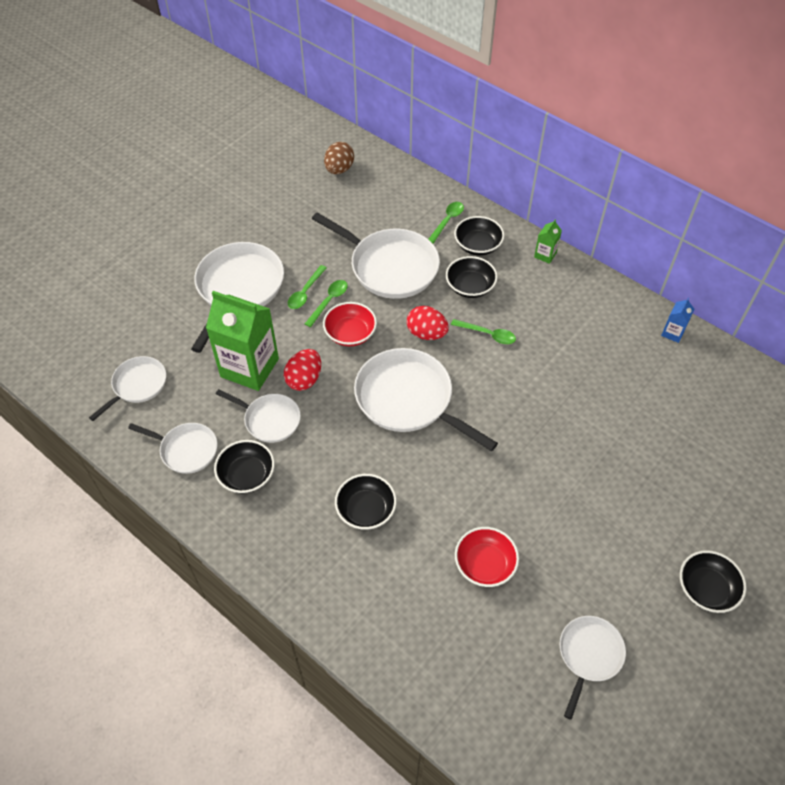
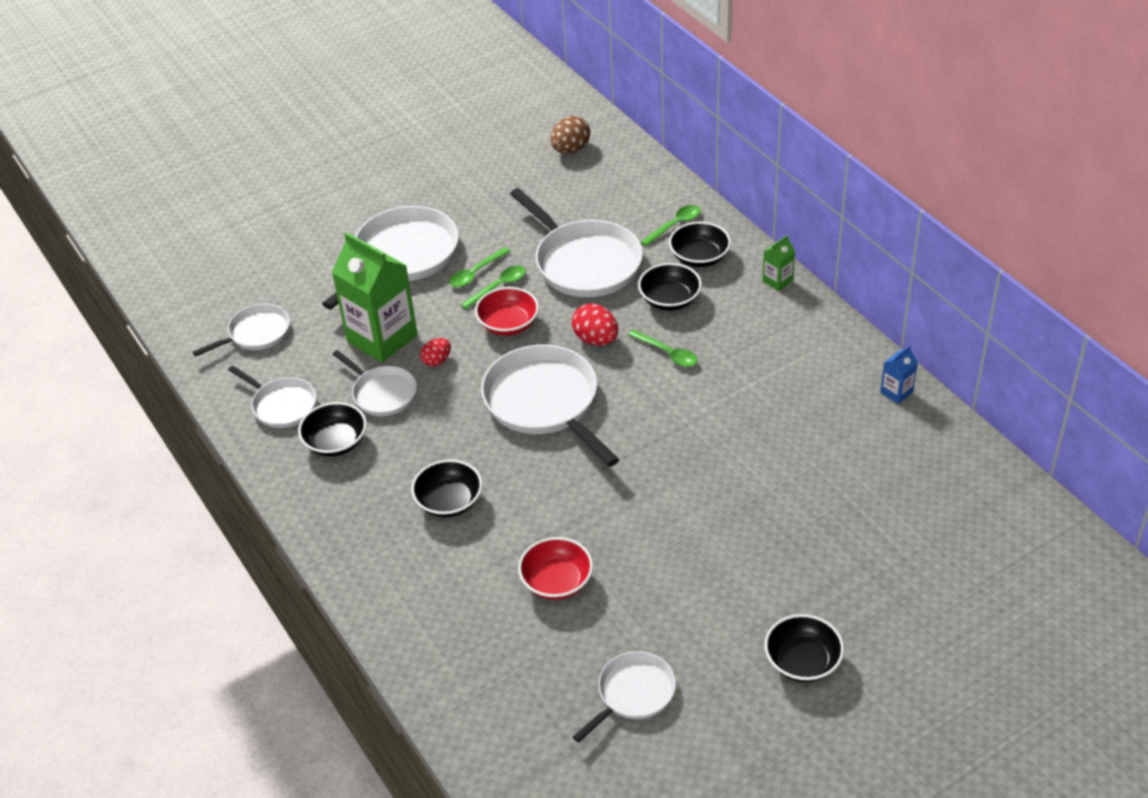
camera: 20 degrees right, 10 degrees down
(304, 379) = (437, 361): red egg -> red egg, size x0.64

